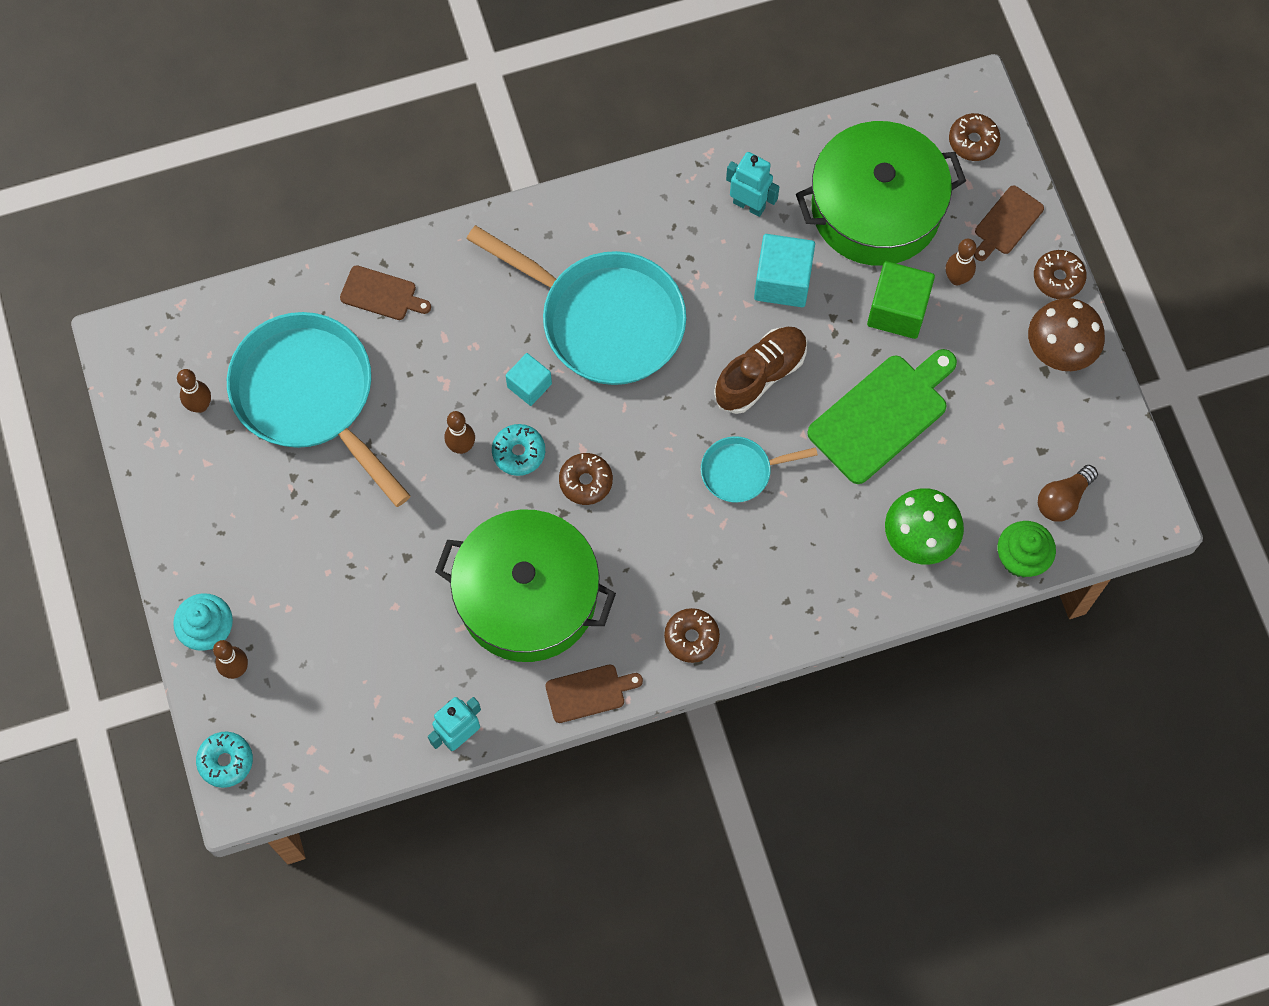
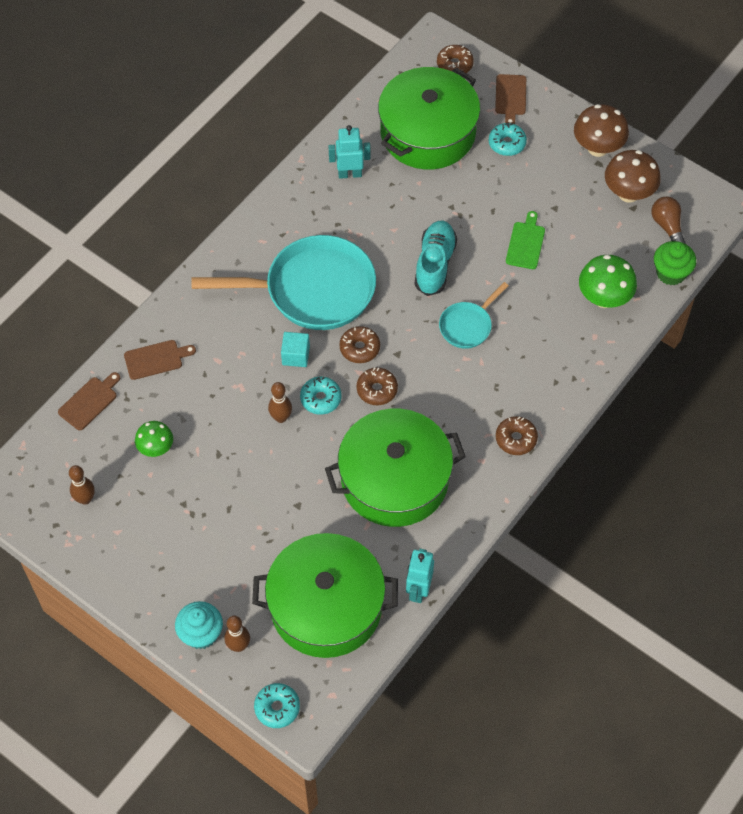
camera: 35 degrees left, 10 degrees down
(309, 396) = (156, 448): turquoise pan -> green mushroom
(353, 687) = (326, 606): none -> green pot
(589, 693) = (479, 511): brown cutting board -> brown cutting board (90, 402)
(760, 375) = (435, 264): brown shoe -> turquoise shoe
(782, 281) = (405, 204): turquoise cube -> none
(882, 415) = (526, 243): green cutting board -> green cutting board, size x0.54
(897, 310) = (487, 181): green cube -> none
(956, 278) = (507, 143): brown bowling pin -> turquoise donut
(1050, 430) = (628, 193): none -> brown mushroom
(1058, 278) = (564, 110): brown donut -> brown donut (359, 348)
(1063, 499) = (667, 226): brown light bulb -> brown light bulb turned 150 degrees clockwise

